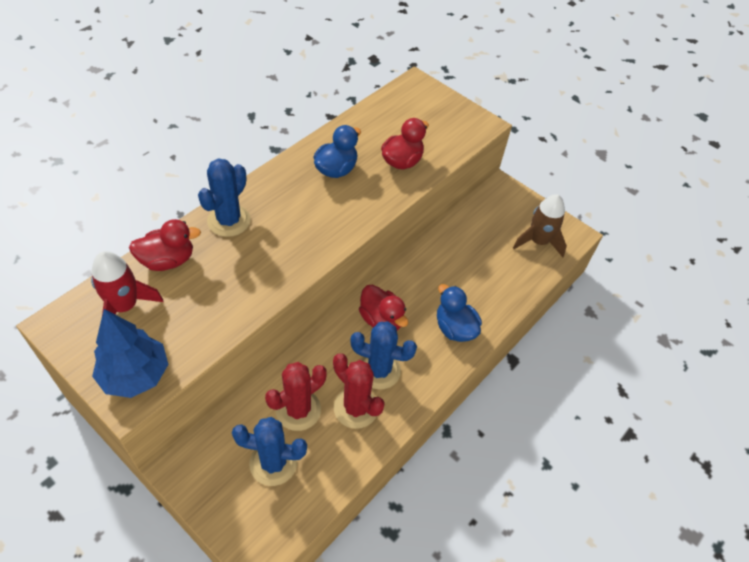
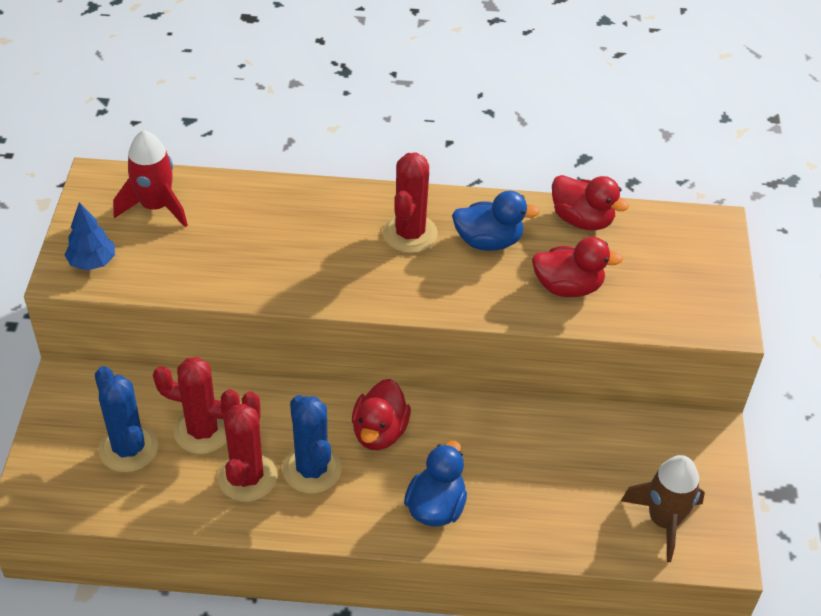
camera: 55 degrees right, 5 degrees down
(135, 375) = (92, 262): blue tree -> blue tree, size x0.63
(168, 260) = (233, 198): red duck -> red duck (582, 220)
(229, 221) = (325, 207): blue cactus -> none
(294, 198) = (410, 234): none -> red cactus

